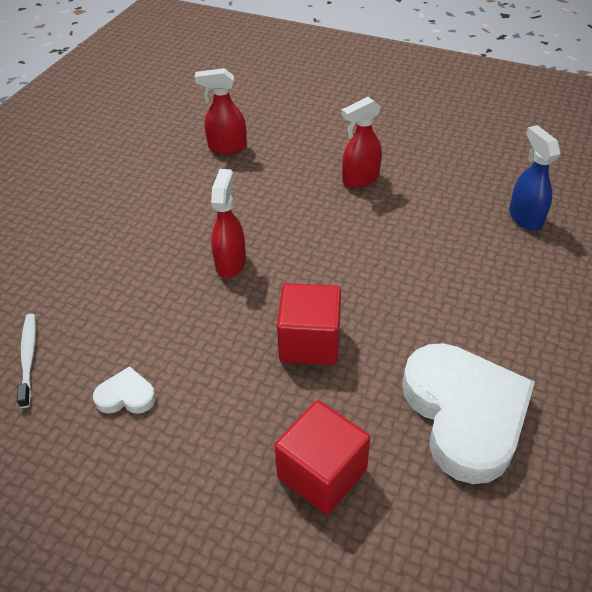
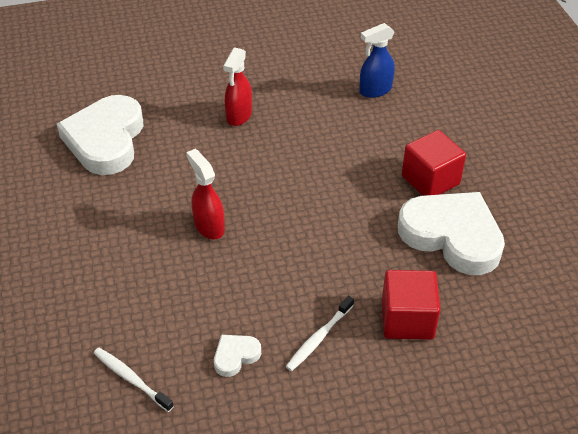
camera: 40 degrees left, 0 degrees up
(216, 430) = (319, 337): none -> white toothbrush
(227, 147) = (106, 140): red spray bottle -> white heart
(310, 342) = (321, 248): red cube -> red cube (430, 180)
(525, 217) = (375, 90): blue spray bottle -> blue spray bottle turned 60 degrees counterclockwise

